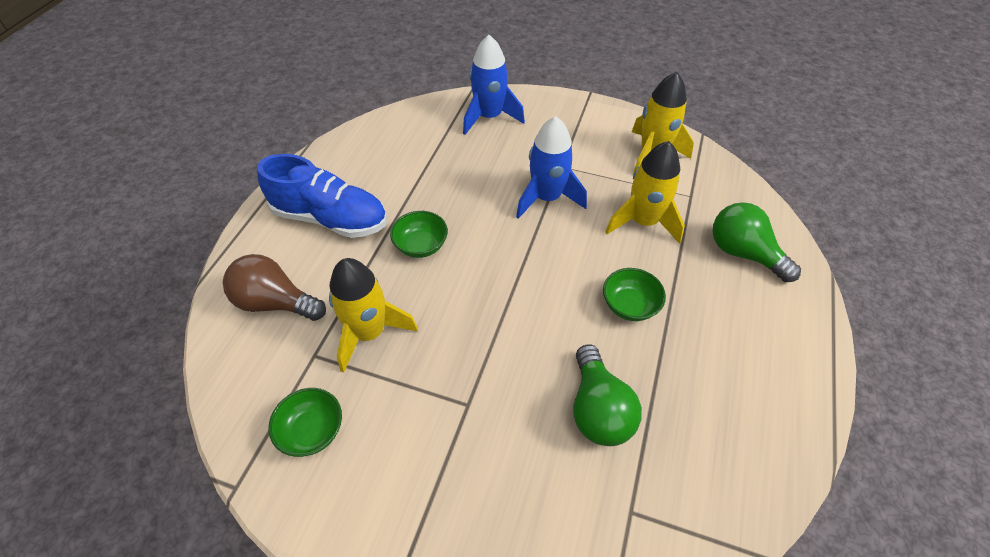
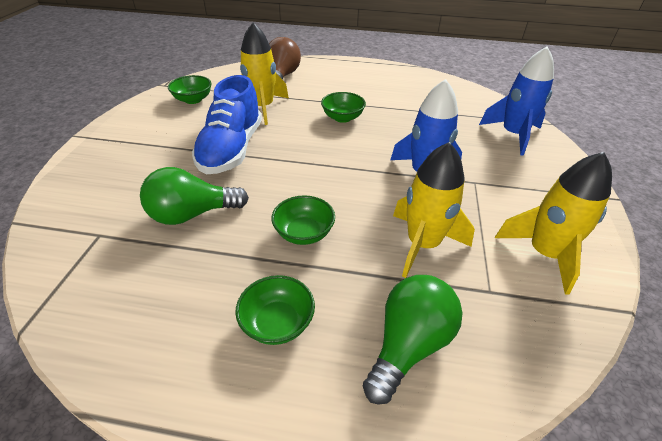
camera: 80 degrees right, 10 degrees down
(331, 218) = (355, 83): blue shoe -> blue shoe (231, 149)
(734, 333) = (277, 323): none -> green bowl

